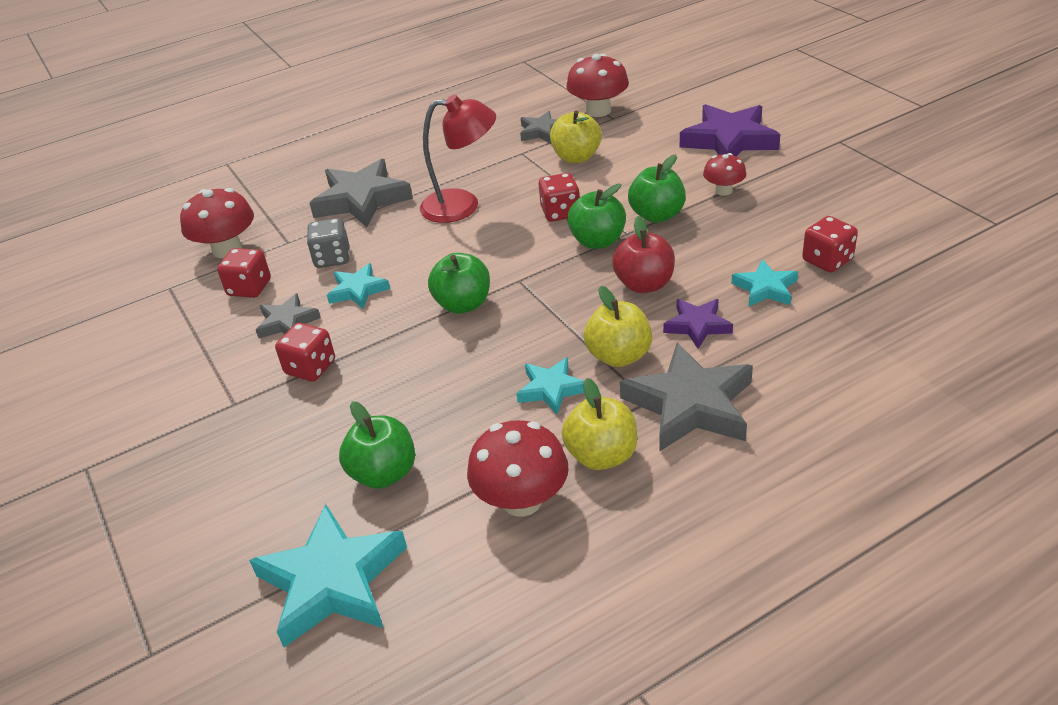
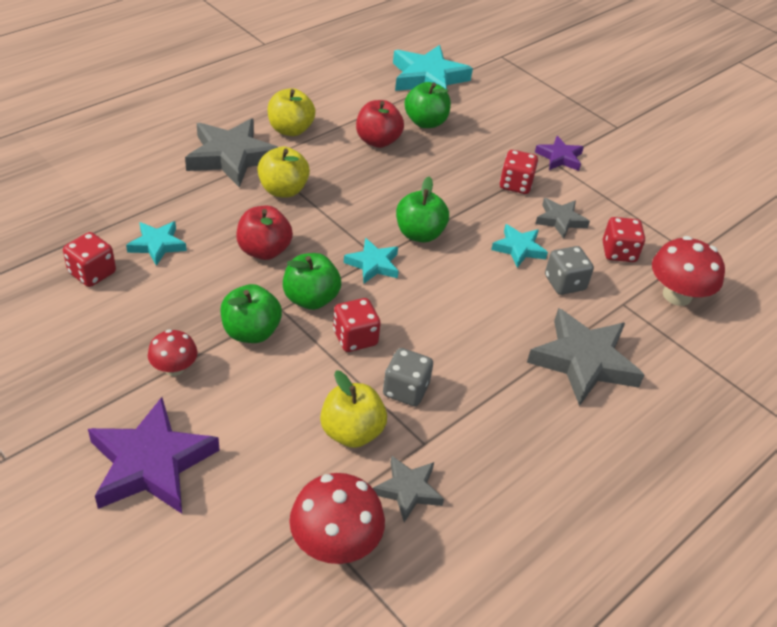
camera: 160 degrees right, 5 degrees up
(462, 206) = (465, 350): red lamp -> none
(471, 436) = (377, 141): none -> red apple
(522, 500) = (336, 109): red mushroom -> none
(526, 180) = (405, 390): none -> grey dice
(551, 389) = (330, 168): turquoise star -> turquoise star (373, 264)
(697, 326) = (220, 213): purple star -> purple star (559, 157)

